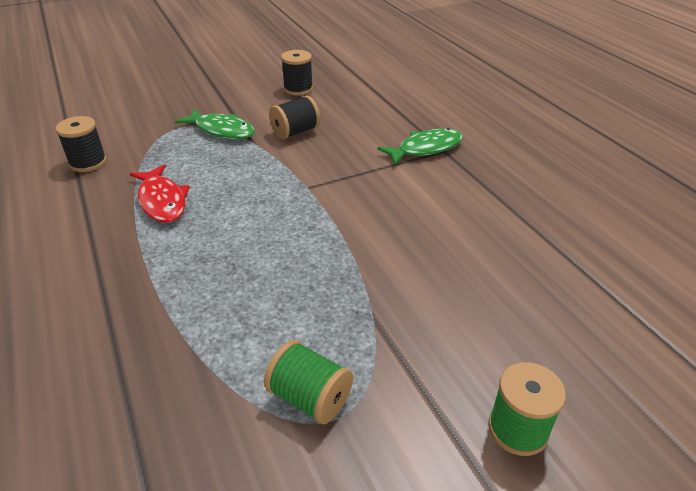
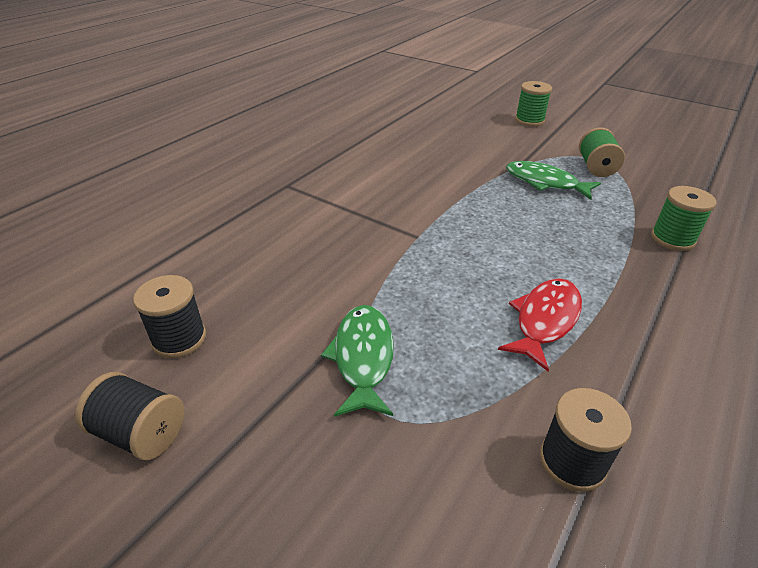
camera: 120 degrees left, 0 degrees up
(132, 345) = (672, 239): none -> green spool
(295, 132) = (317, 286): black spool -> black spool (141, 433)
(426, 149) = (291, 194): green fish -> green fish (545, 182)

